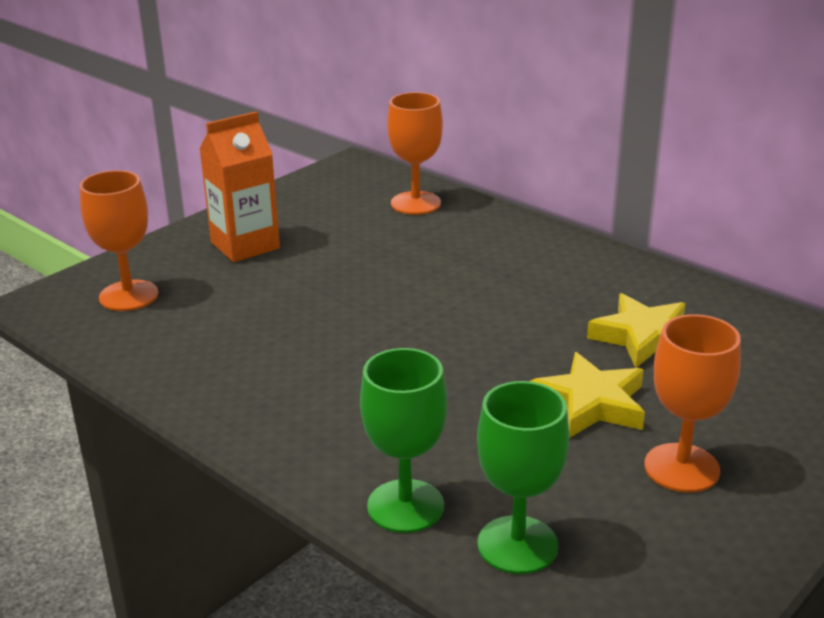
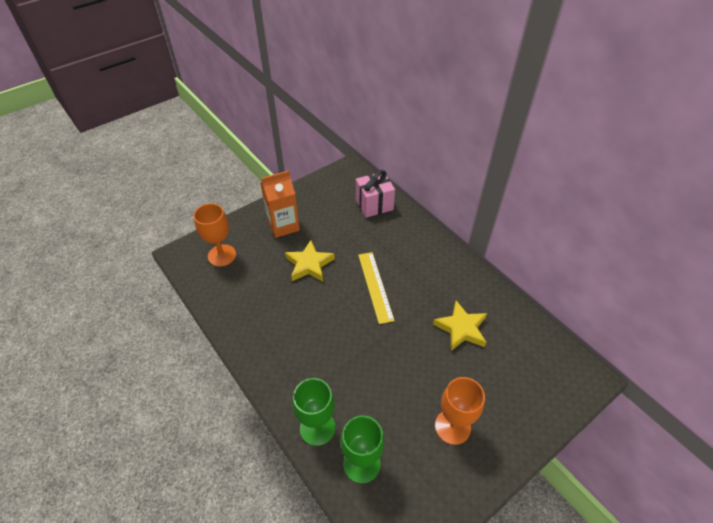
camera: 10 degrees right, 20 degrees up
(415, 203) = (374, 204): orange goblet -> pink gift
(455, 303) = (375, 286): none -> yellow ruler
(591, 403) = (421, 372): yellow star -> yellow star (309, 264)

